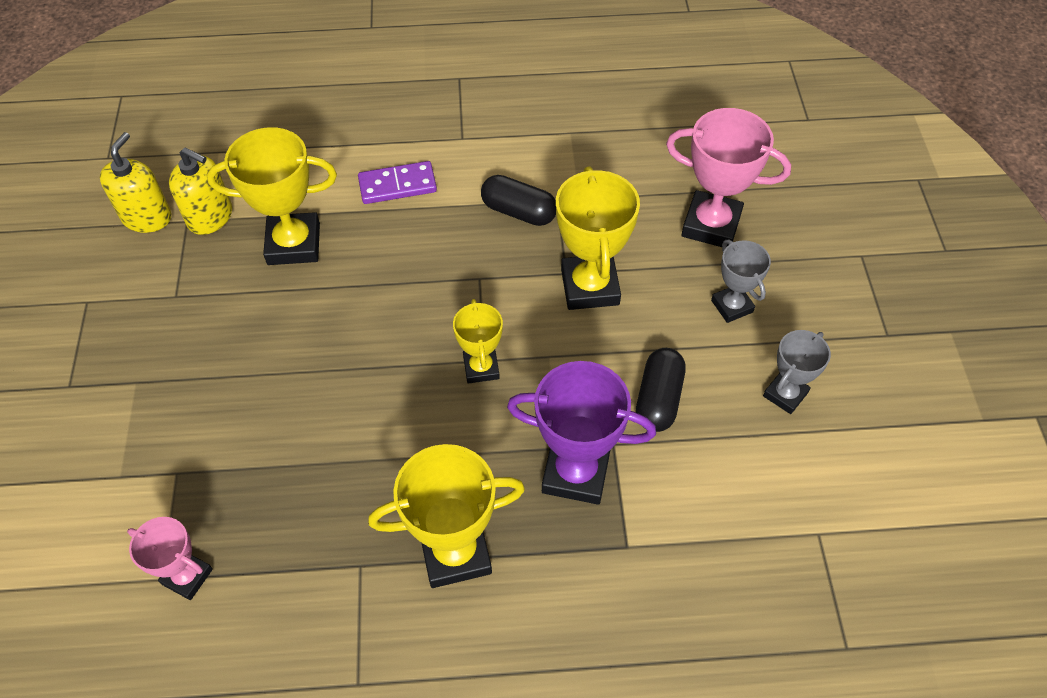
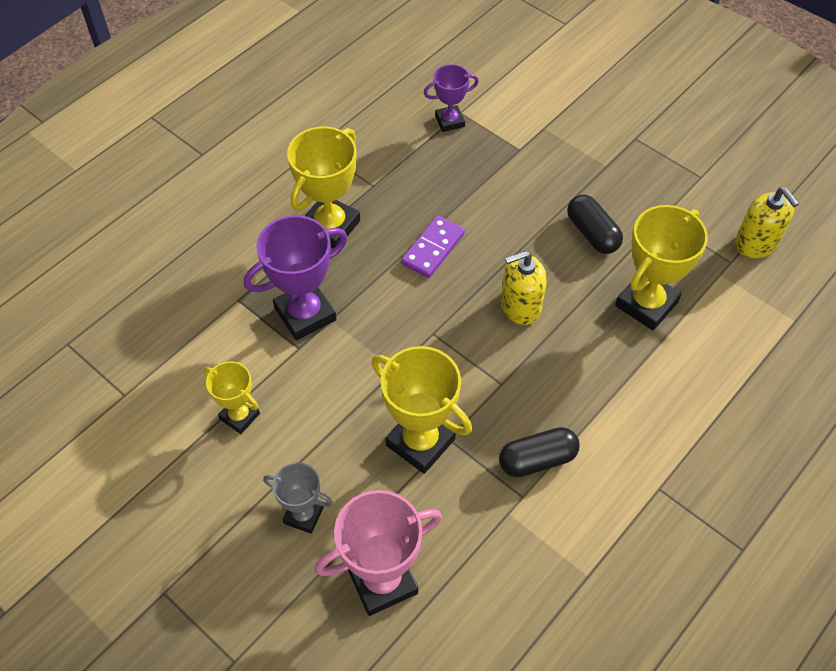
camera: 135 degrees right, 0 degrees up
(187, 576) = (449, 121): pink trophy -> purple trophy
(210, 216) = (722, 276): yellow soap dispenser -> yellow soap dispenser (520, 306)
(397, 185) = (645, 404): purple domino -> purple domino (433, 249)
(481, 368) = (429, 327): yellow trophy -> yellow trophy (239, 416)
(658, 399) = (296, 399): black capsule -> black capsule (592, 233)
(785, 394) = (210, 474): grey trophy -> none

